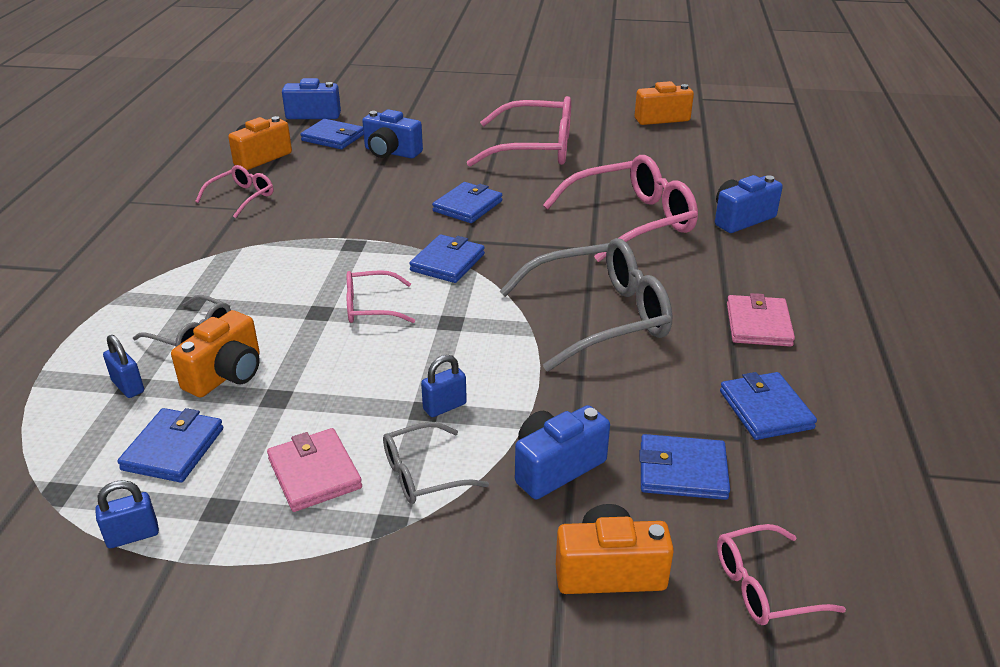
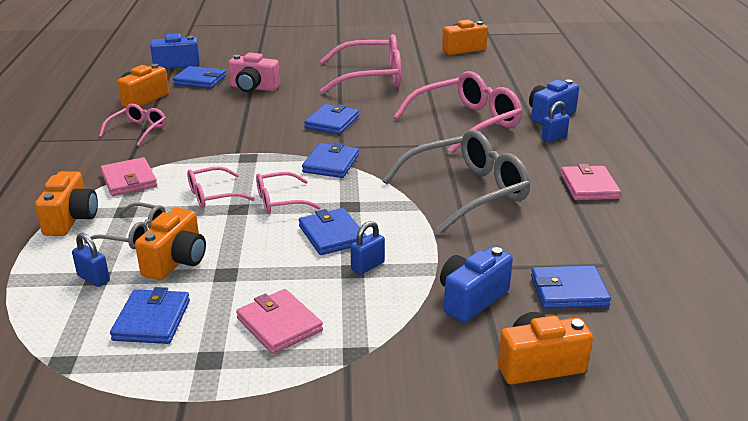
camera: 10 degrees left, 5 degrees down
(130, 307) = (71, 219): none -> orange camera
(133, 535) = (142, 387): blue padlock -> blue padlock (554, 138)
(210, 262) = (129, 180): none -> pink wallet
(391, 152) = (253, 88): blue camera -> pink camera
(423, 474) = (368, 315): grey glasses -> none
(764, 586) = (657, 361): pink glasses -> pink glasses (213, 195)
(765, 409) = (615, 243): blue wallet -> blue wallet (332, 235)

